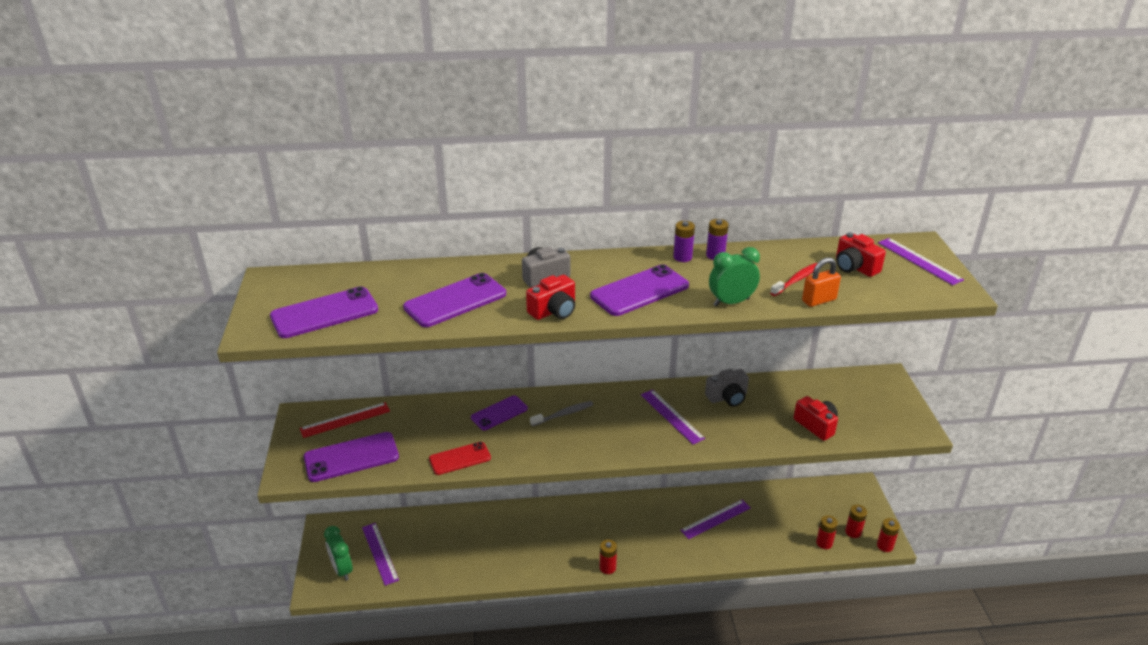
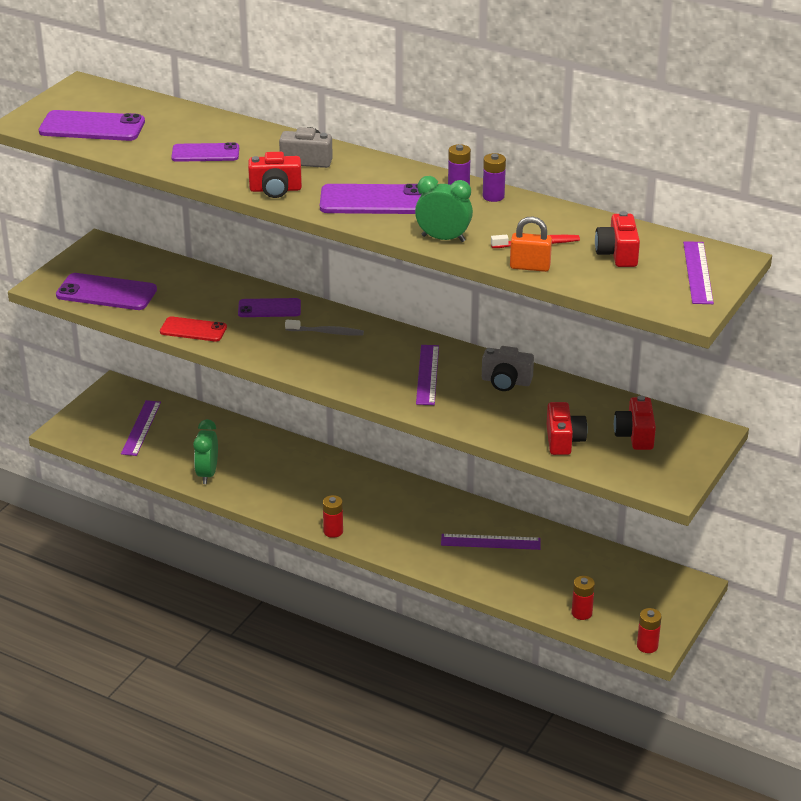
camera: 35 degrees right, 0 degrees up
(342, 570) = (97, 426): green clock -> green clock (207, 474)
(345, 420) = (132, 262): red ruler -> none
(455, 301) = (205, 153): purple phone -> purple phone, size x0.65
(851, 400) = (635, 435): none -> red camera
(853, 532) = (627, 619): red battery -> none

